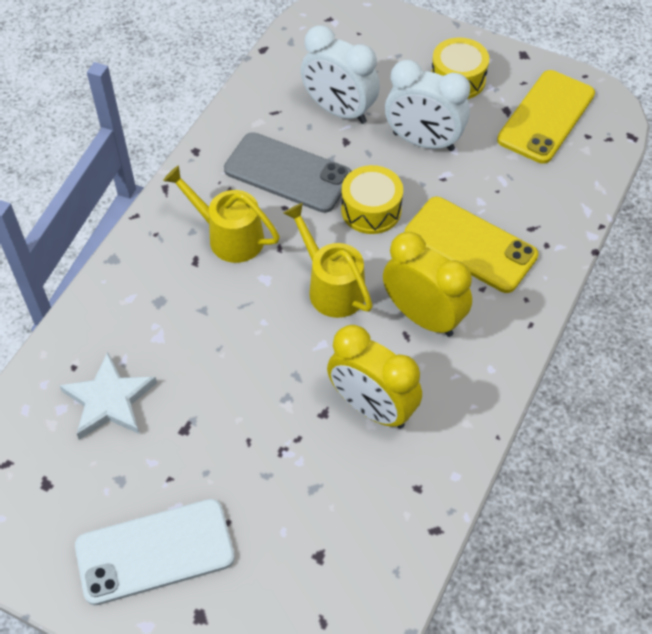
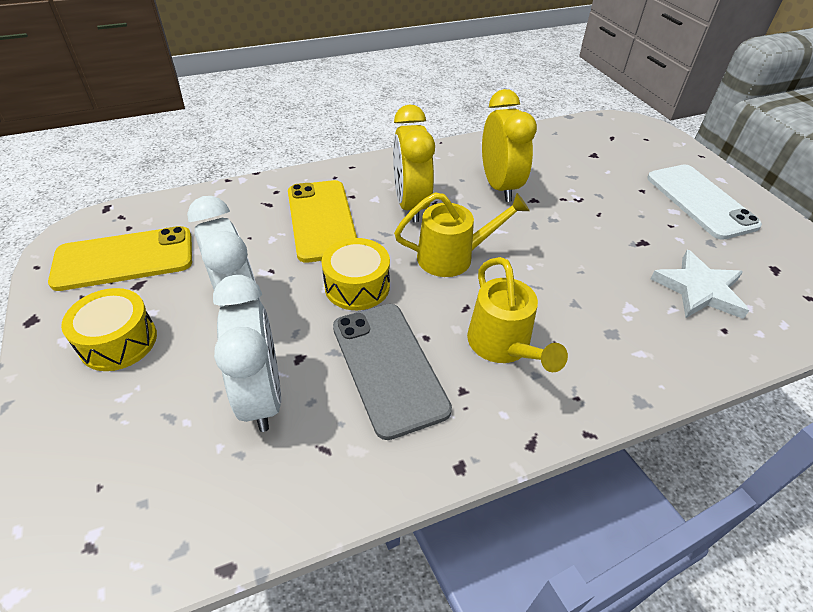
camera: 140 degrees left, 10 degrees down
(155, 552) = (700, 201): white phone -> white phone turned 45 degrees clockwise
(331, 287) = (453, 257): yellow watering can -> yellow watering can turned 105 degrees counterclockwise

